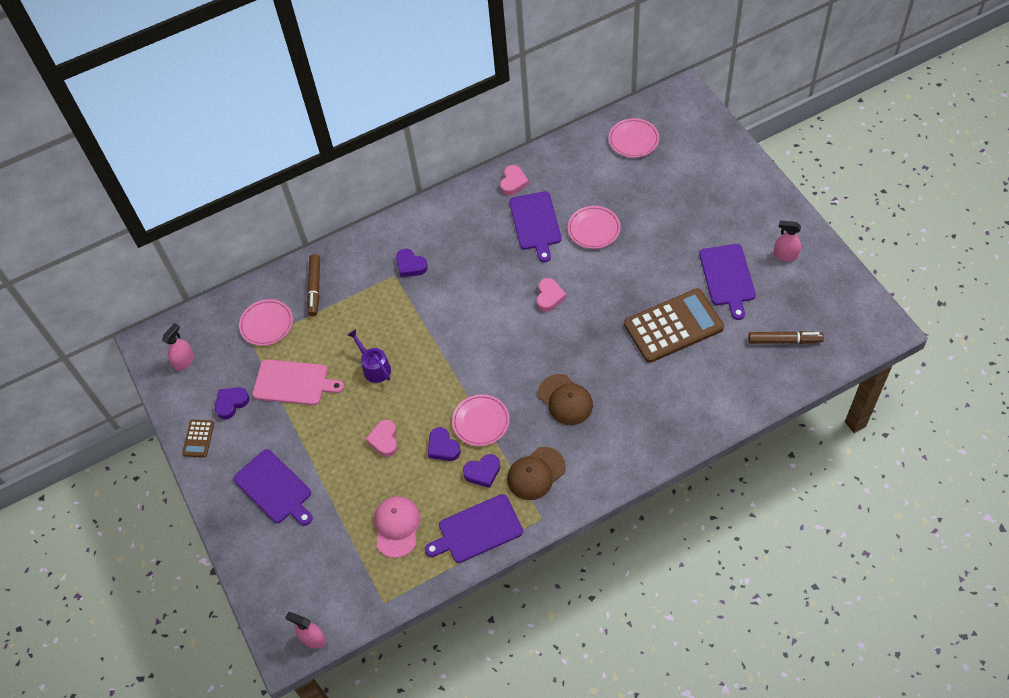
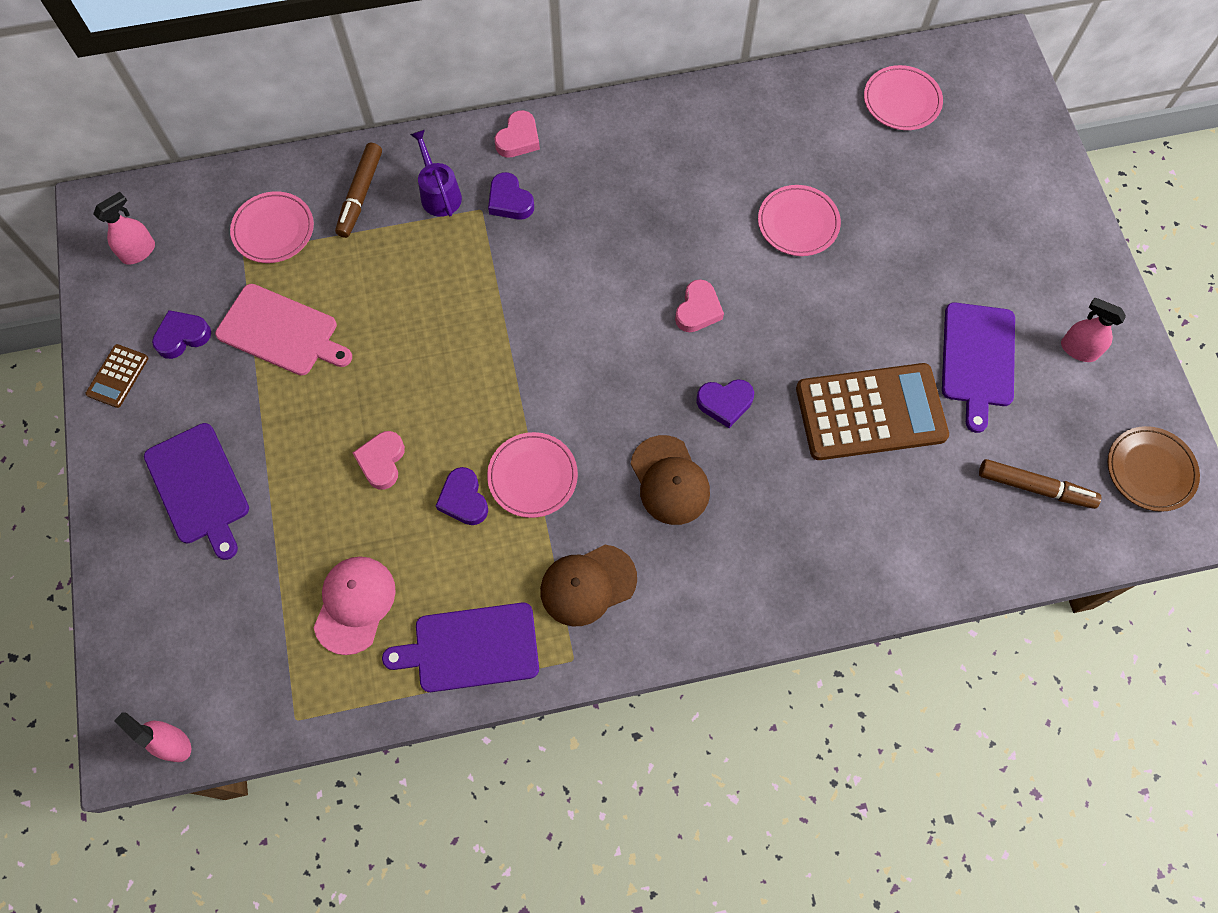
camera: 10 degrees right, 10 degrees up
(374, 367) = (405, 343): purple watering can -> purple watering can (439, 194)
(483, 472) = (509, 558): purple heart -> purple heart (725, 403)
(513, 182) = (701, 116): pink heart -> pink heart (518, 139)
(535, 223) = (714, 189): purple cutting board -> none
(848, 311) = (1150, 470): none -> brown plate

